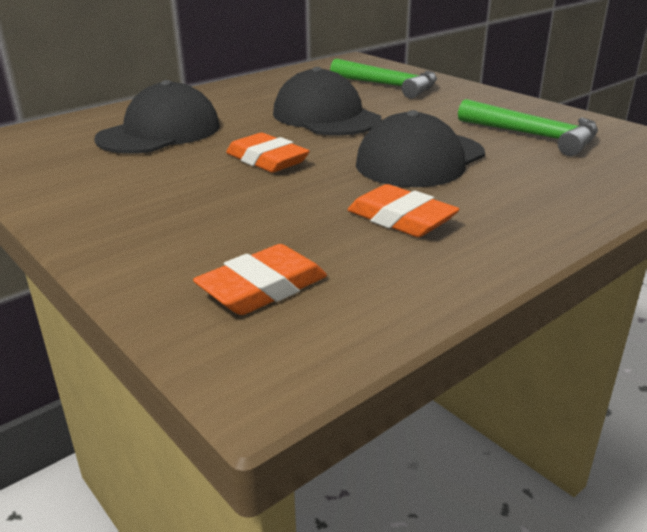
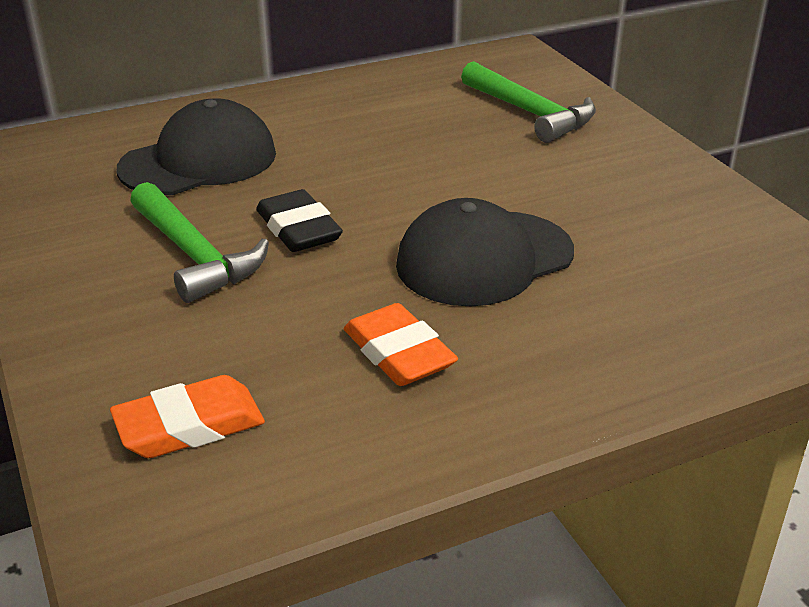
camera: 15 degrees right, 5 degrees up
(267, 160) = (298, 229): orange eraser -> black eraser
(326, 116) = (413, 162): black cap -> none
(534, 136) = (663, 239): green hammer -> green hammer (195, 255)

